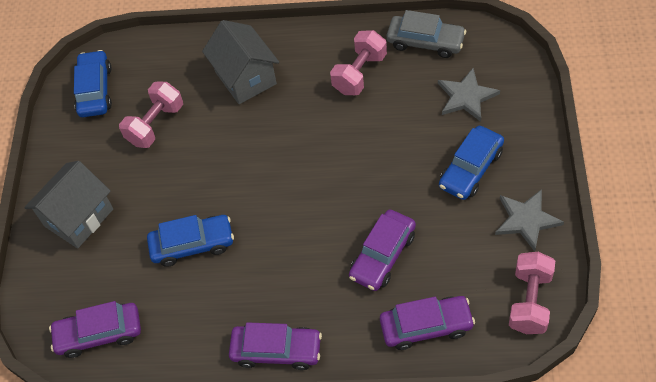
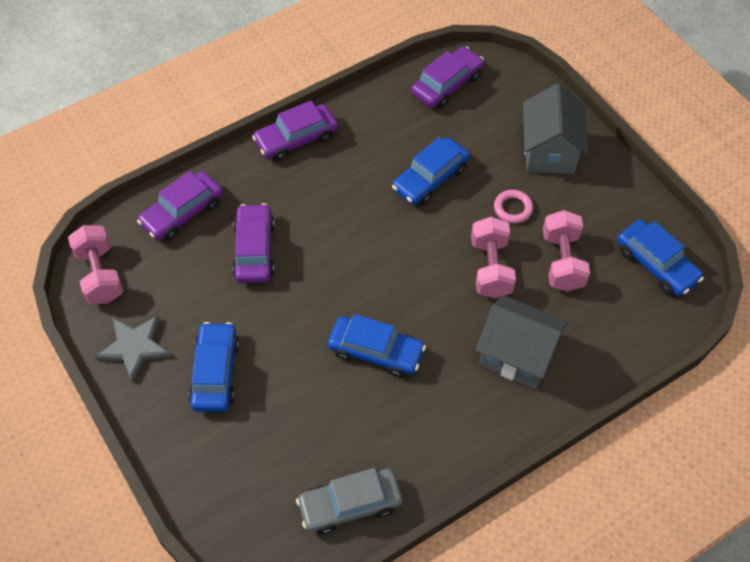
camera: 140 degrees right, 0 degrees up
(152, 183) = (513, 208): none -> pink ring
(341, 127) = (376, 352): none -> blue car
(359, 73) = (398, 423): pink dumbbell -> pink dumbbell (490, 268)
(466, 97) = (263, 455): grey star -> none

